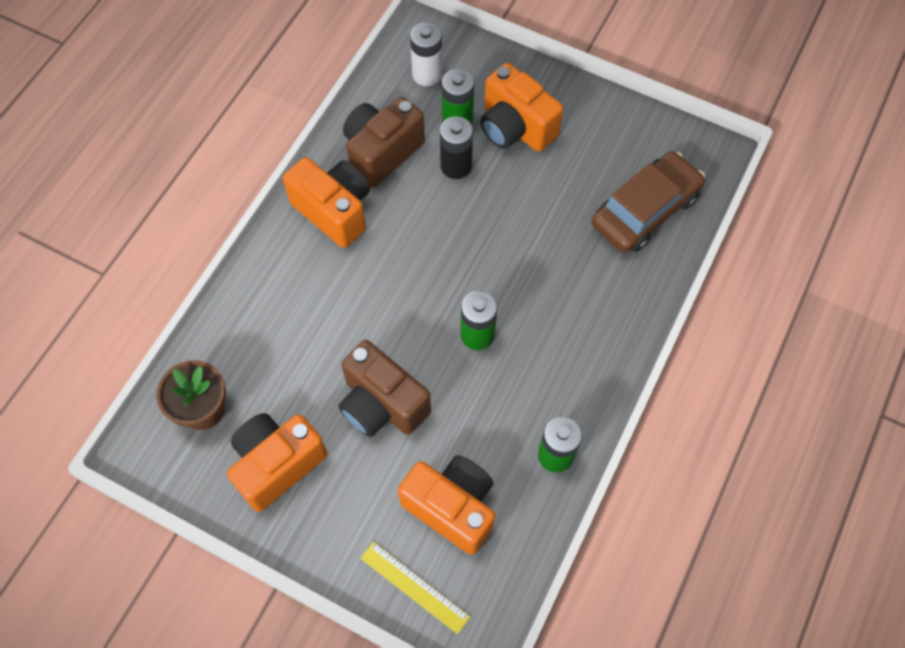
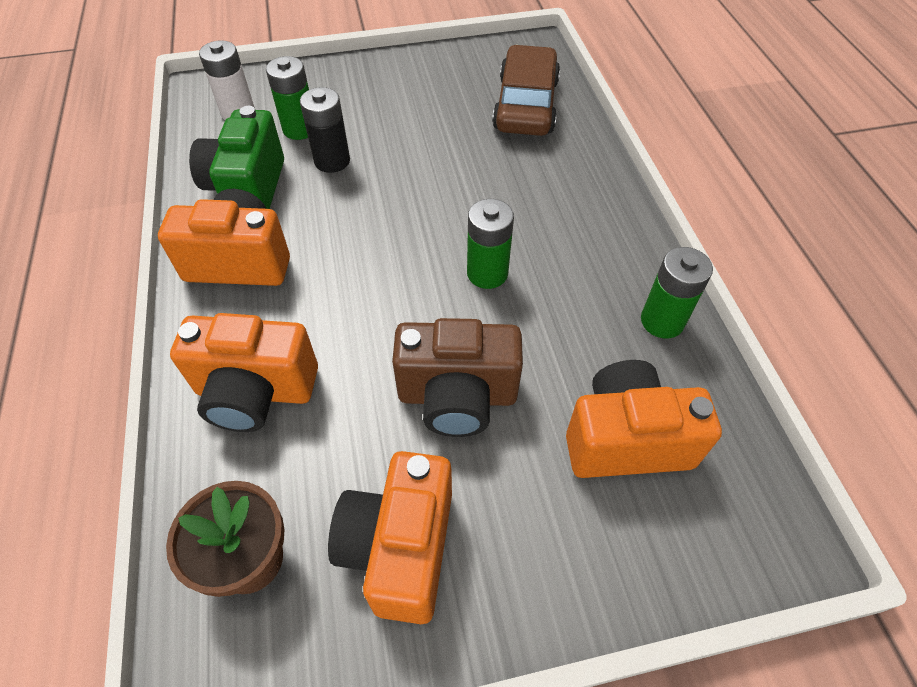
camera: 40 degrees left, 10 degrees down
(382, 152) = (248, 189): brown camera -> green camera
(414, 587) = (677, 553): yellow ruler -> none
(515, 128) = (359, 108): orange camera -> orange camera (255, 392)

